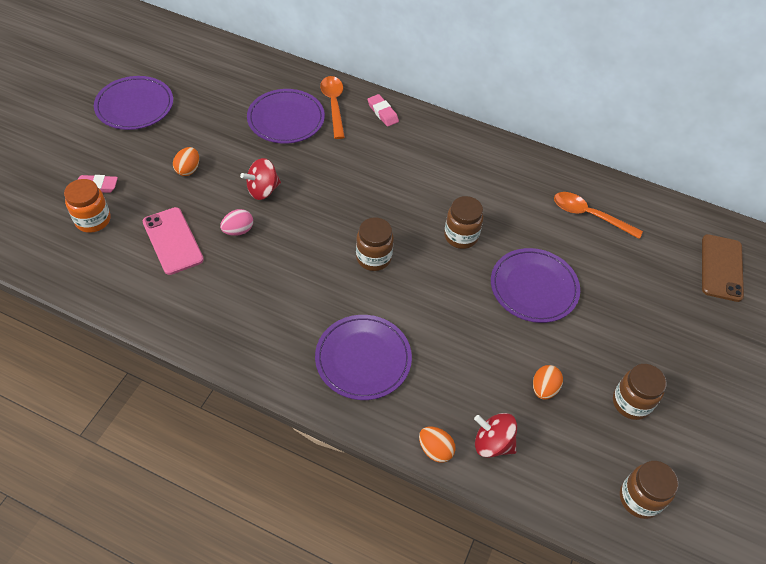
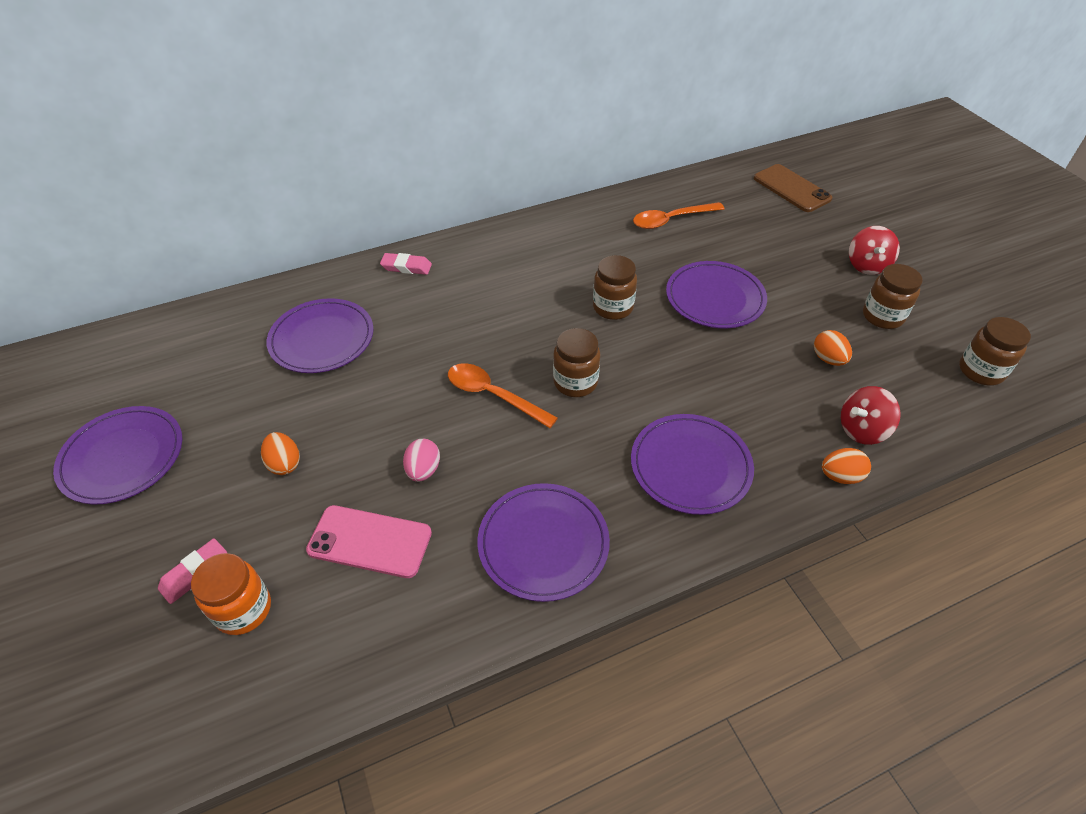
camera: 45 degrees left, 5 degrees down
(238, 318) = (543, 543): none -> purple plate
(263, 190) = (393, 415): red spinning top -> red spinning top (867, 265)
(334, 105) = (351, 293): orange spoon -> orange spoon (493, 395)

